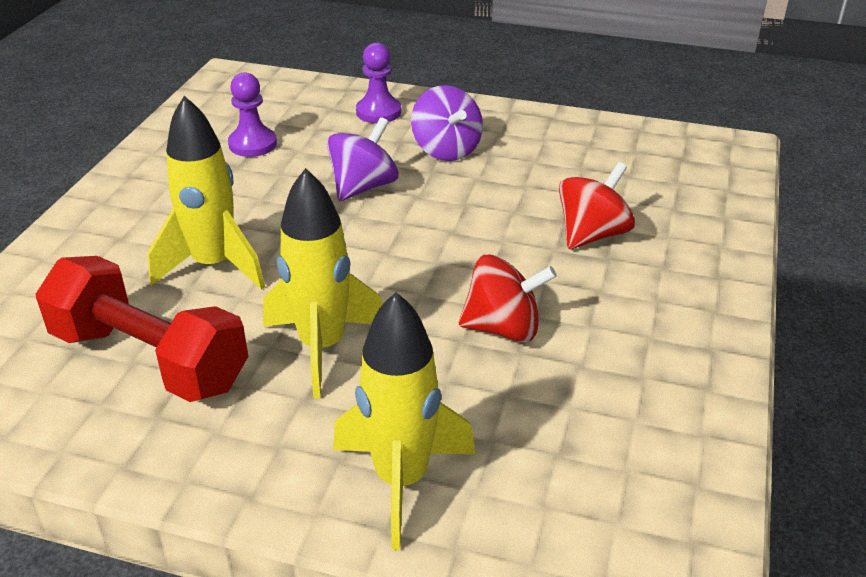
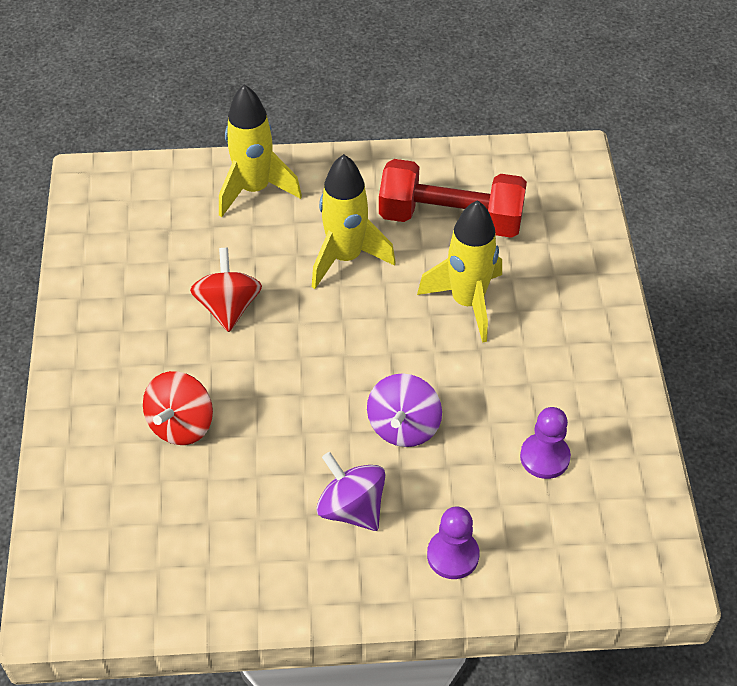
camera: 160 degrees right, 15 degrees up
(503, 328) = (228, 307): red spinning top -> red spinning top turned 105 degrees clockwise

